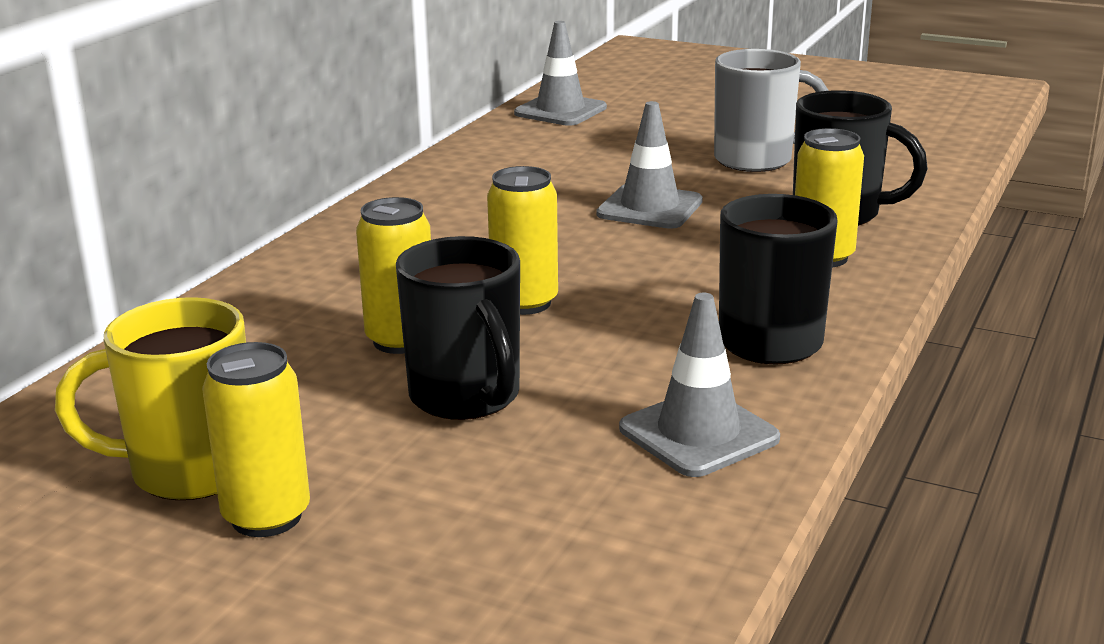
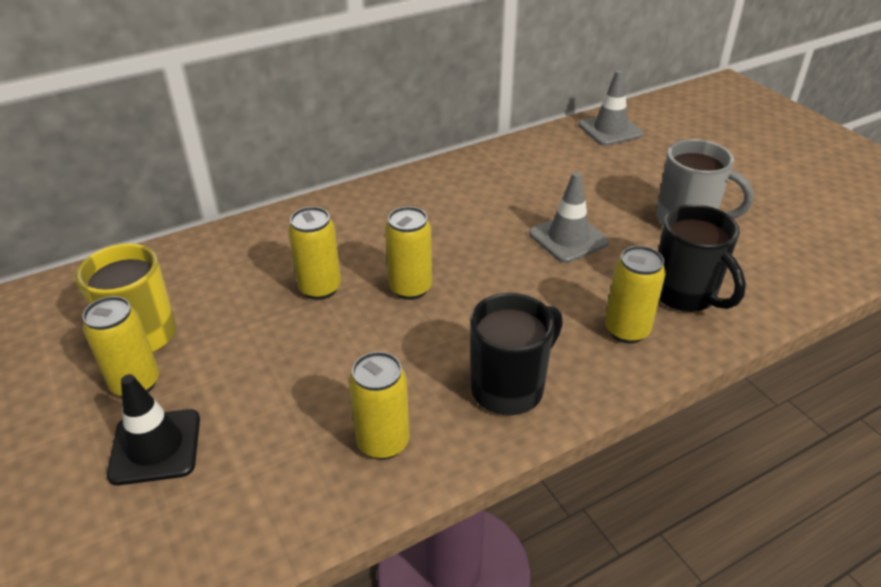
camera: 35 degrees right, 15 degrees up
(401, 558) = (155, 447): none -> black traffic cone
(467, 398) = (303, 349): black mug -> none
(698, 434) = (383, 442): grey traffic cone -> yellow can

